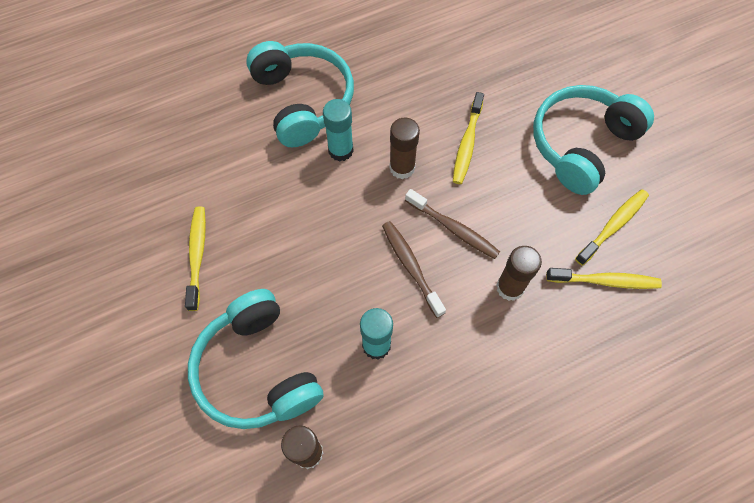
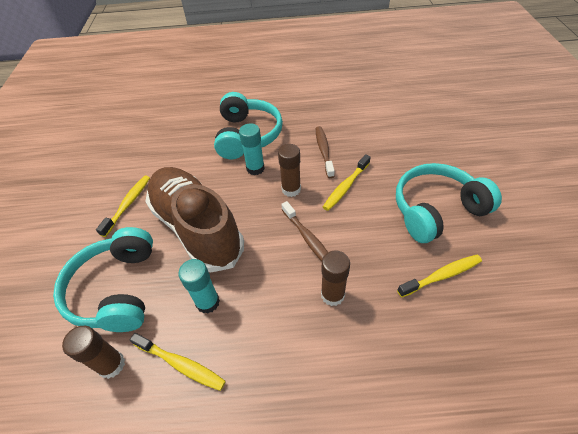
camera: 25 degrees right, 15 degrees down
(310, 258) = (197, 228): none -> brown shoe
(411, 266) = (263, 255): brown toothbrush -> brown toothbrush (324, 151)
(605, 281) = (418, 317): yellow toothbrush -> yellow toothbrush (181, 364)

